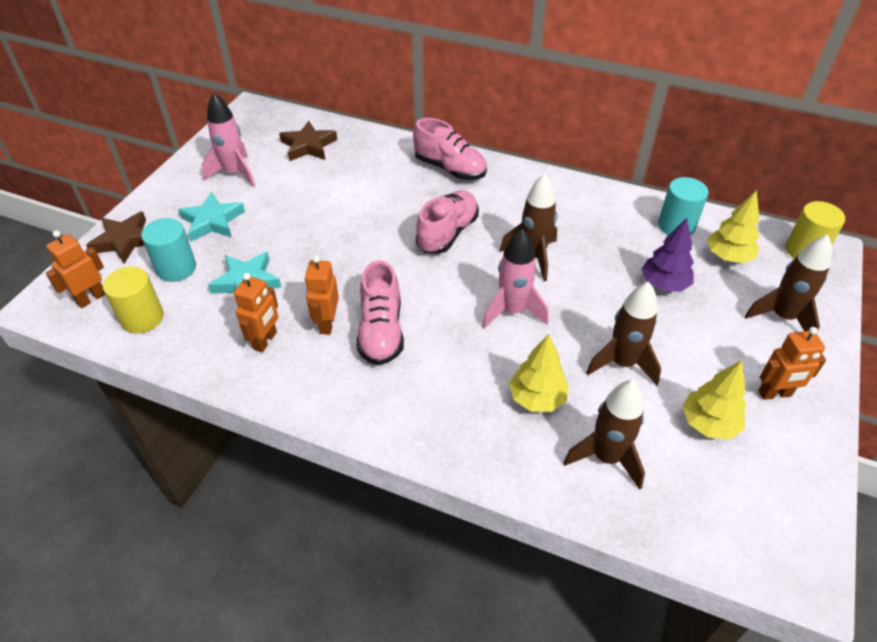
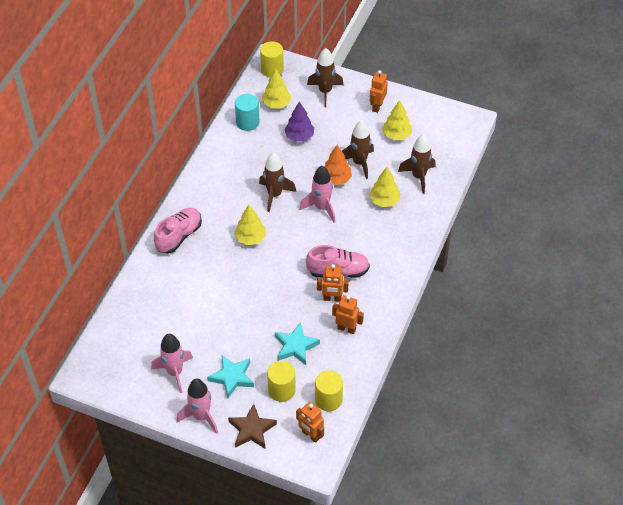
camera: 90 degrees left, 5 degrees up
(162, 197) = (201, 416): none -> pink rocket
(176, 268) = (281, 390): turquoise cylinder -> yellow cylinder
(308, 146) = (141, 327): brown star -> none
(447, 233) = (250, 238): pink shoe -> yellow tree
(578, 331) = (336, 179): none -> orange tree
(775, 394) = (377, 106): orange robot -> orange robot turned 150 degrees counterclockwise

